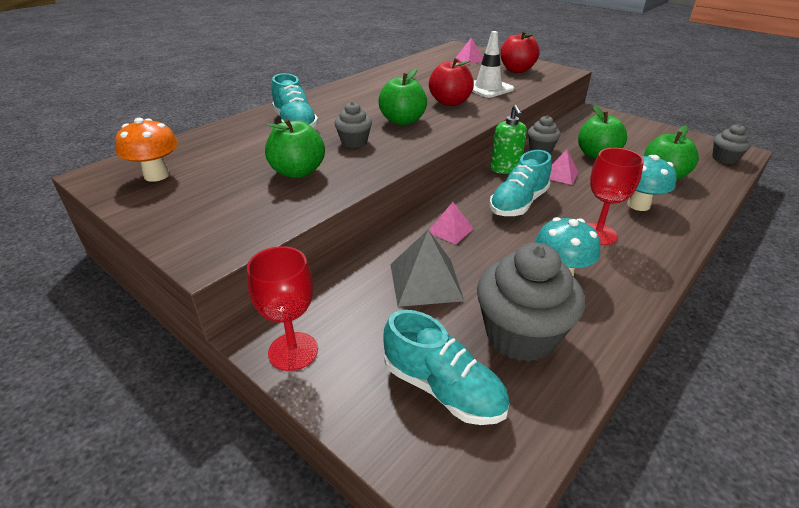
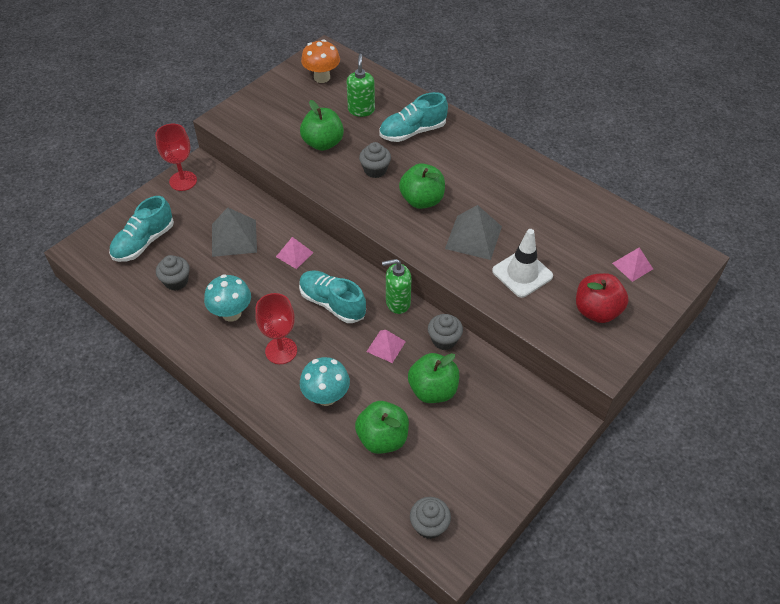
camera: 90 degrees right, 15 degrees up
(243, 150) = (361, 110): none -> green soap dispenser
(450, 102) = (473, 237): red apple -> grey pyramid
(521, 335) = (176, 281): grey cupcake -> grey cupcake, size x0.53

